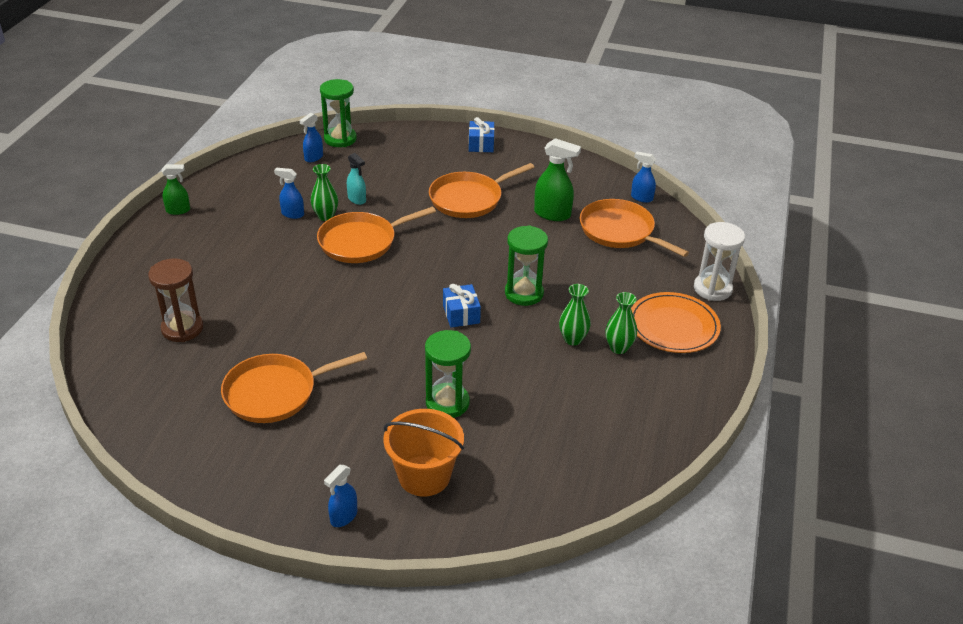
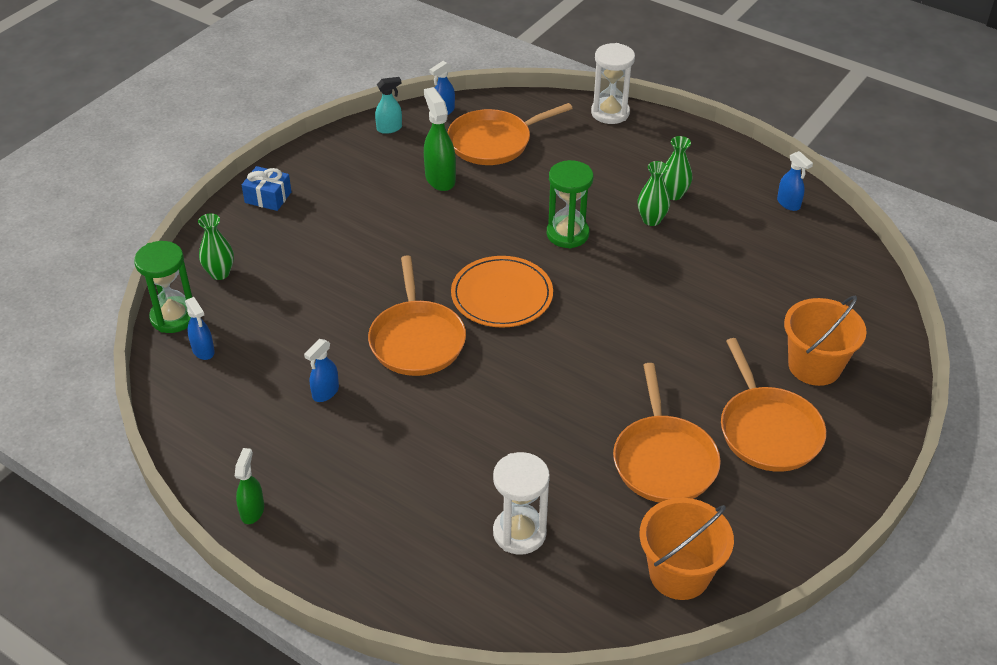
camera: 70 degrees left, 5 degrees up
(157, 419) = (679, 574): none -> orange bucket
(182, 328) = (519, 533): brown hourglass -> white hourglass
(325, 216) = (346, 362): green vase -> green vase (220, 273)
(343, 517) = (857, 434): blue spray bottle -> blue spray bottle (788, 204)
(357, 199) = (325, 327): turquoise spray bottle -> turquoise spray bottle (389, 128)
(447, 403) = (717, 328): green hourglass -> none
(461, 314) = (583, 287): blue gift -> none
(469, 199) = (376, 233): orange pan -> orange pan (767, 430)
(552, 214) = (440, 179): green spray bottle -> green spray bottle turned 60 degrees counterclockwise
(673, 326) = (654, 152): orange plate -> orange plate (502, 295)

